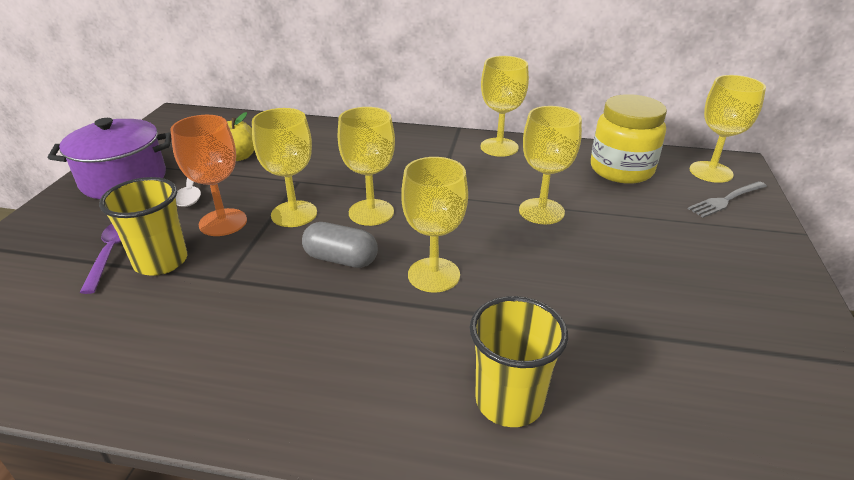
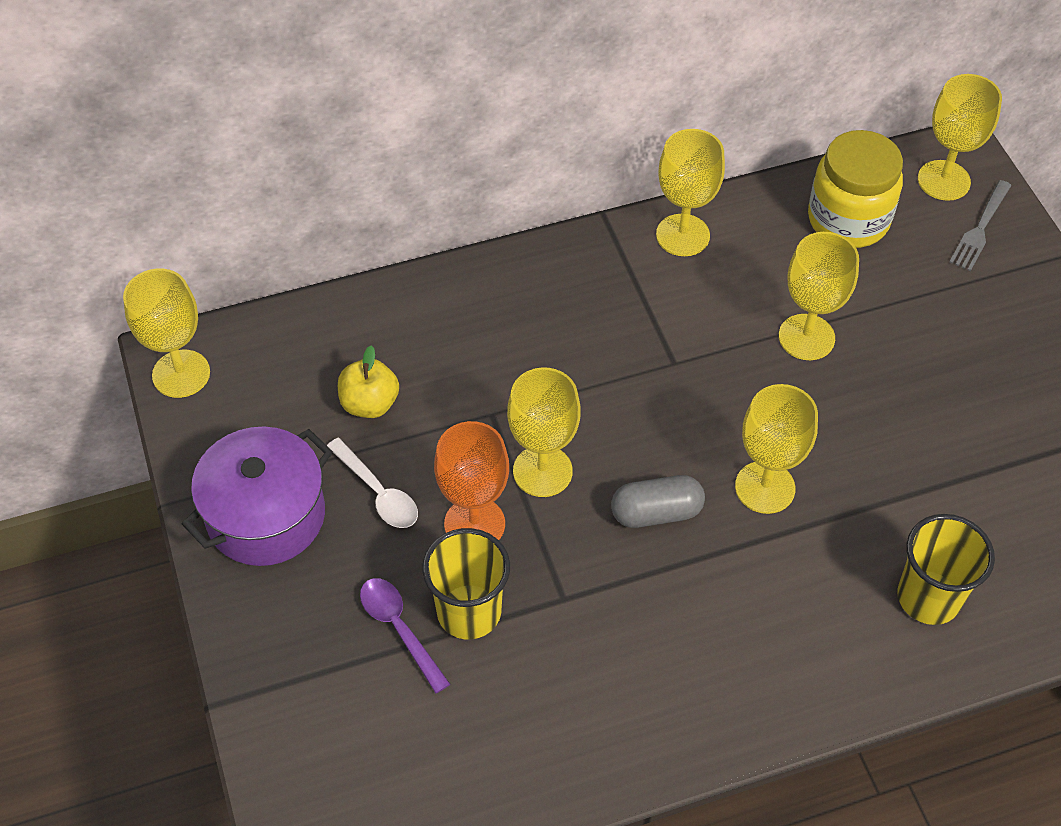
camera: 30 degrees left, 20 degrees up
(371, 212) = (627, 427): yellow goblet -> yellow goblet (181, 374)

